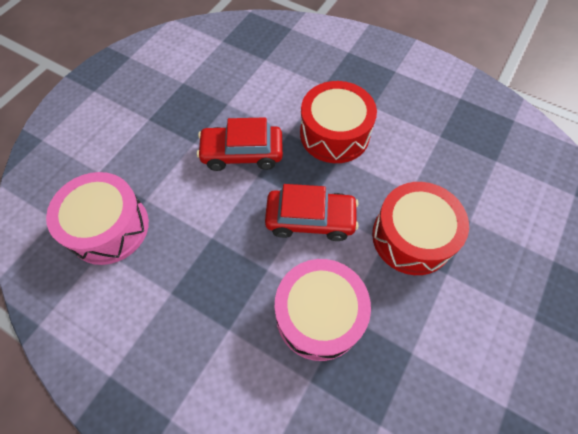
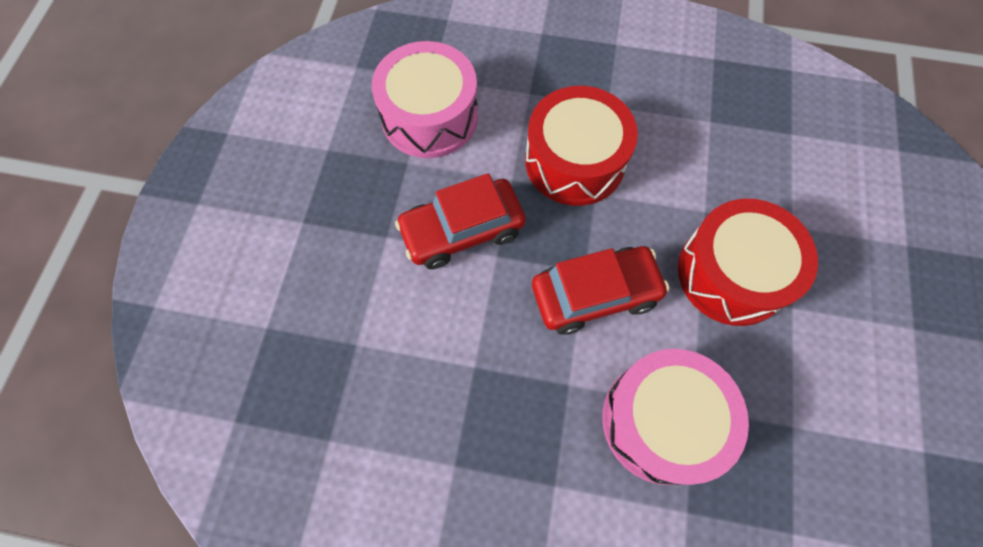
camera: 20 degrees left, 5 degrees up
(109, 227) = (322, 404): pink drum -> pink drum (429, 116)

